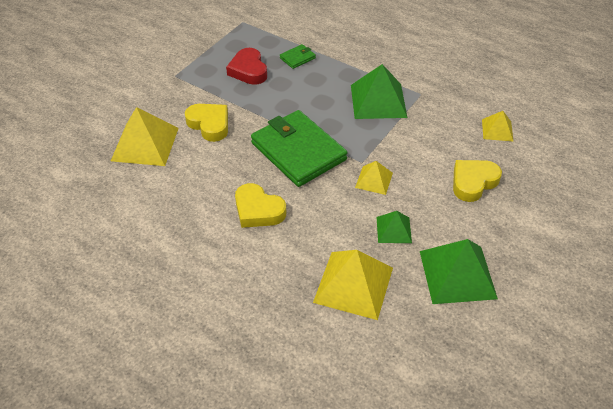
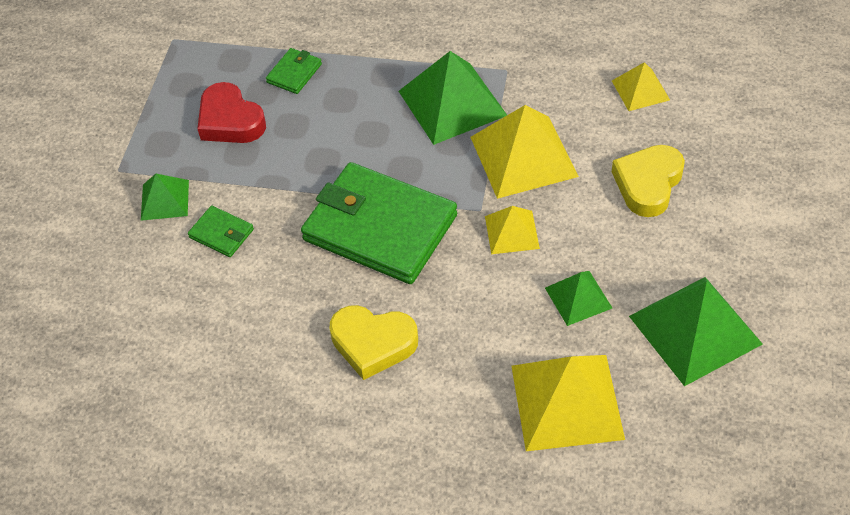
camera: 20 degrees left, 5 degrees up
(145, 144) = (138, 303): yellow pyramid -> yellow pyramid (523, 156)
(190, 98) = (165, 200): none -> green pyramid
(209, 124) = (221, 233): yellow heart -> green wallet

